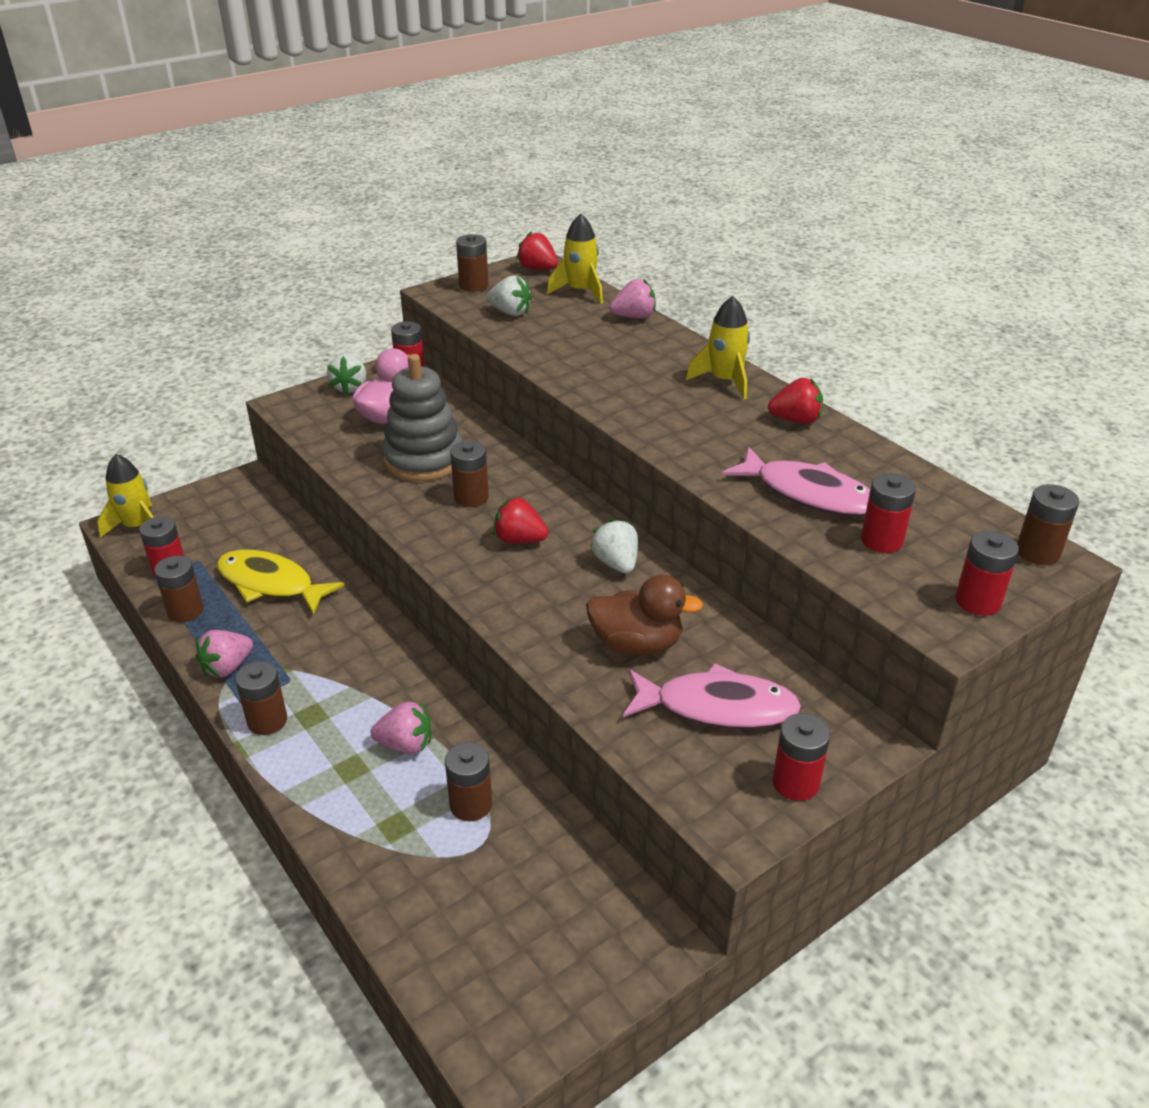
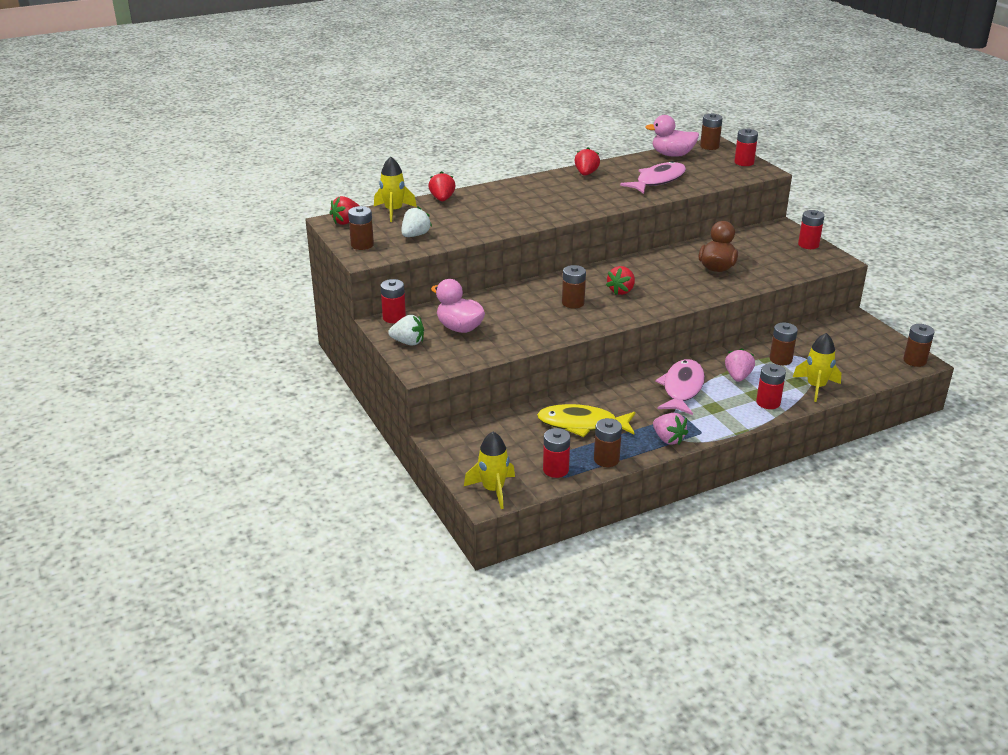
camera: 80 degrees left, 5 degrees down
(267, 721) = (718, 422): brown battery -> brown battery (914, 361)
(270, 584) = (582, 424): yellow fish -> yellow fish turned 60 degrees clockwise
(424, 459) = (523, 317): grey stacking toy -> none
(616, 563) = (648, 266): white strawberry -> none
(634, 317) = (442, 199): pink strawberry -> red strawberry
(717, 707) = (762, 254): pink fish -> pink fish (682, 388)
(724, 381) = (537, 184): yellow rocket -> yellow rocket (816, 387)
(881, 540) = (698, 172): red battery -> red battery (768, 402)
(951, 506) = (672, 155): none -> pink duck

